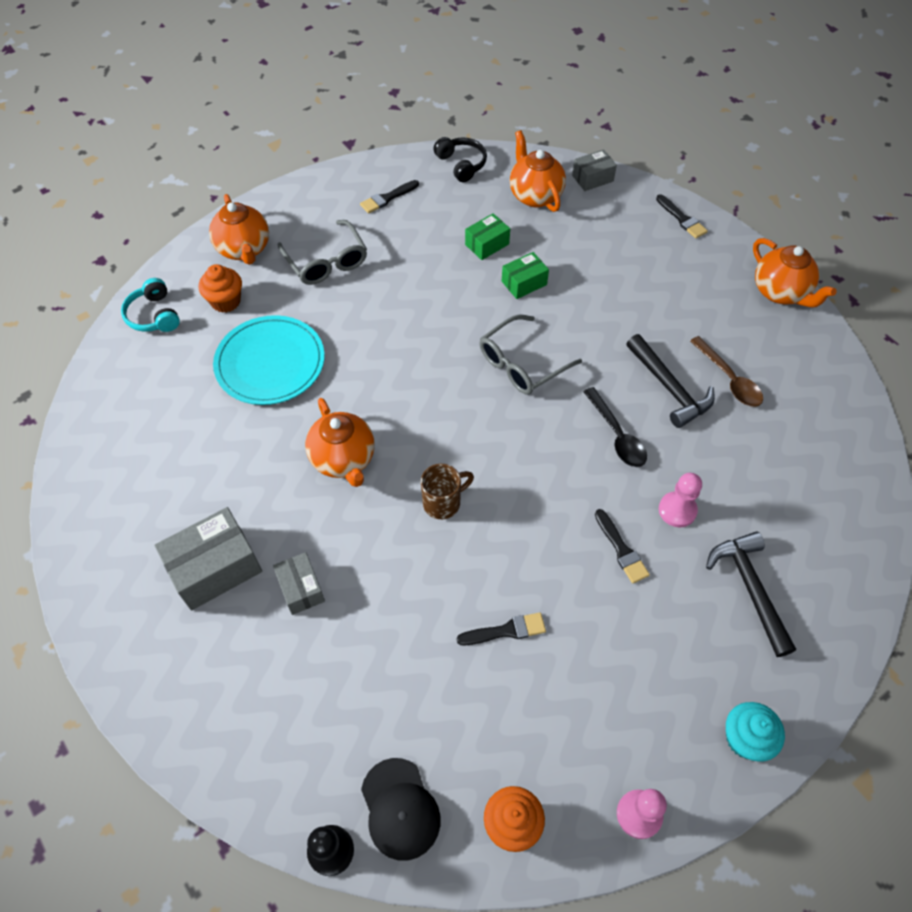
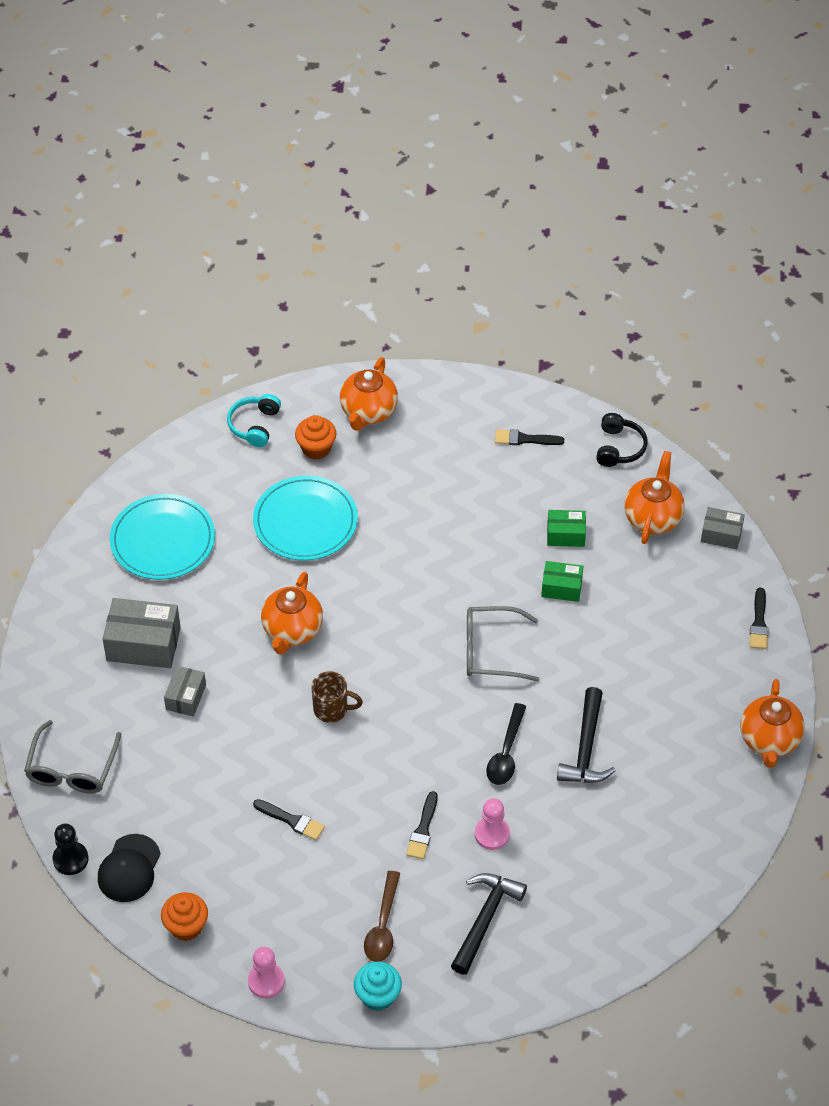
camera: 40 degrees right, 5 degrees down
(151, 461) = (162, 540): none -> turquoise plate
(326, 262) = (422, 465): grey glasses -> grey glasses (72, 769)
(729, 379) = (641, 775): brown spoon -> brown spoon (383, 925)

